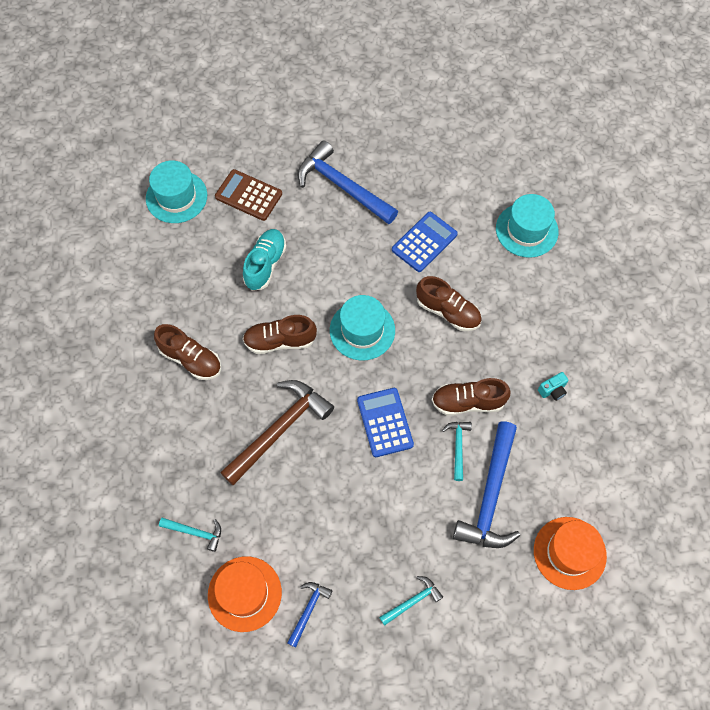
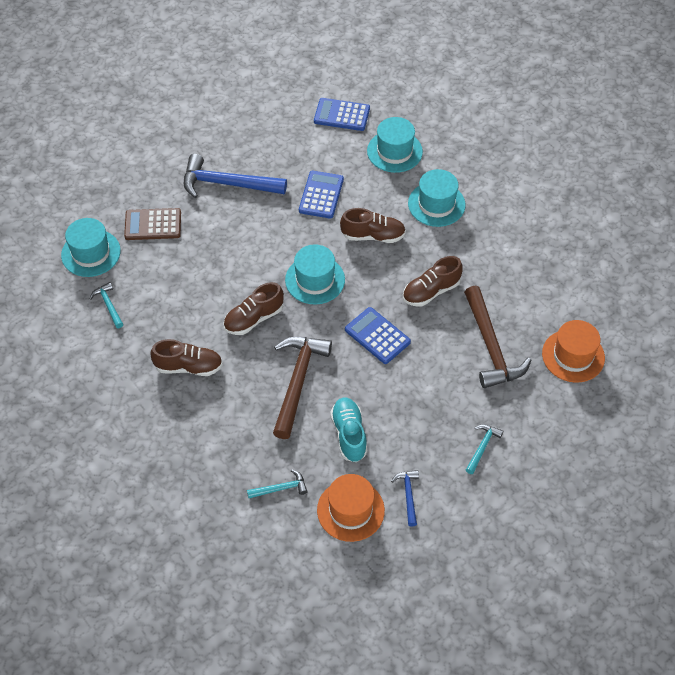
camera: 30 degrees left, 10 degrees down
(265, 264) = (203, 269): turquoise shoe -> turquoise shoe (349, 434)
(458, 447) = (444, 325): turquoise hammer -> turquoise hammer (108, 305)
(490, 496) = (491, 346): blue hammer -> brown hammer
(498, 165) = (342, 115): none -> blue calculator
(533, 309) = (436, 204): none -> turquoise hat
(552, 390) = (488, 253): turquoise camera -> none

